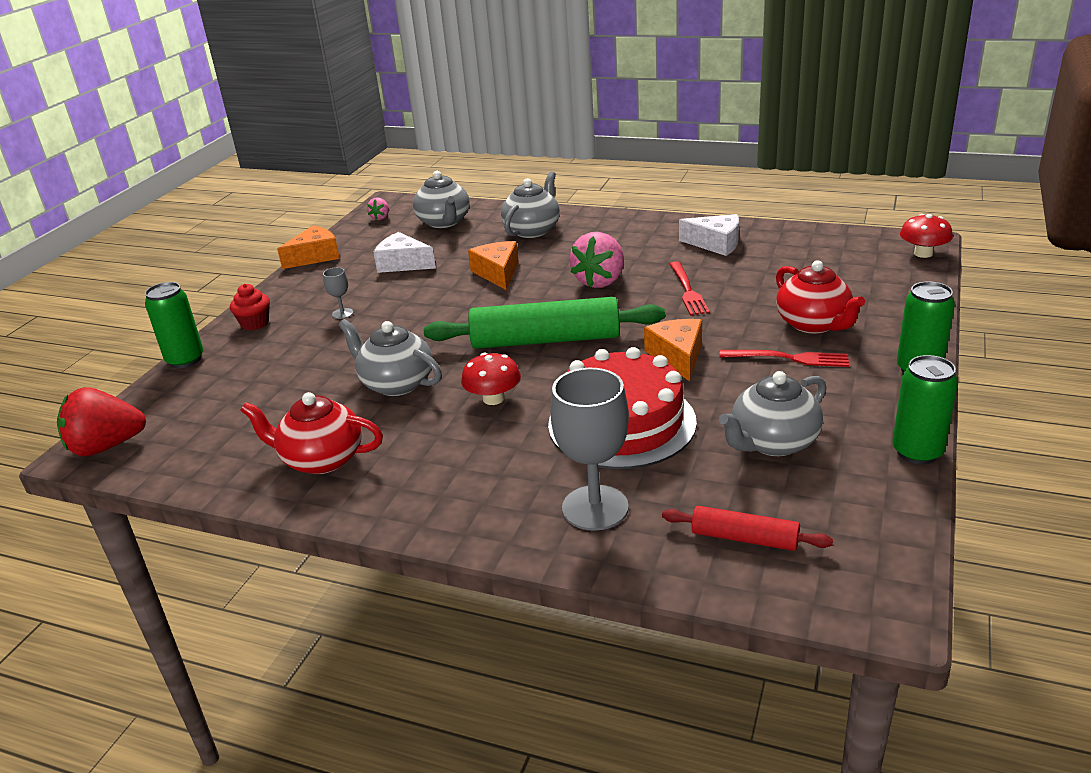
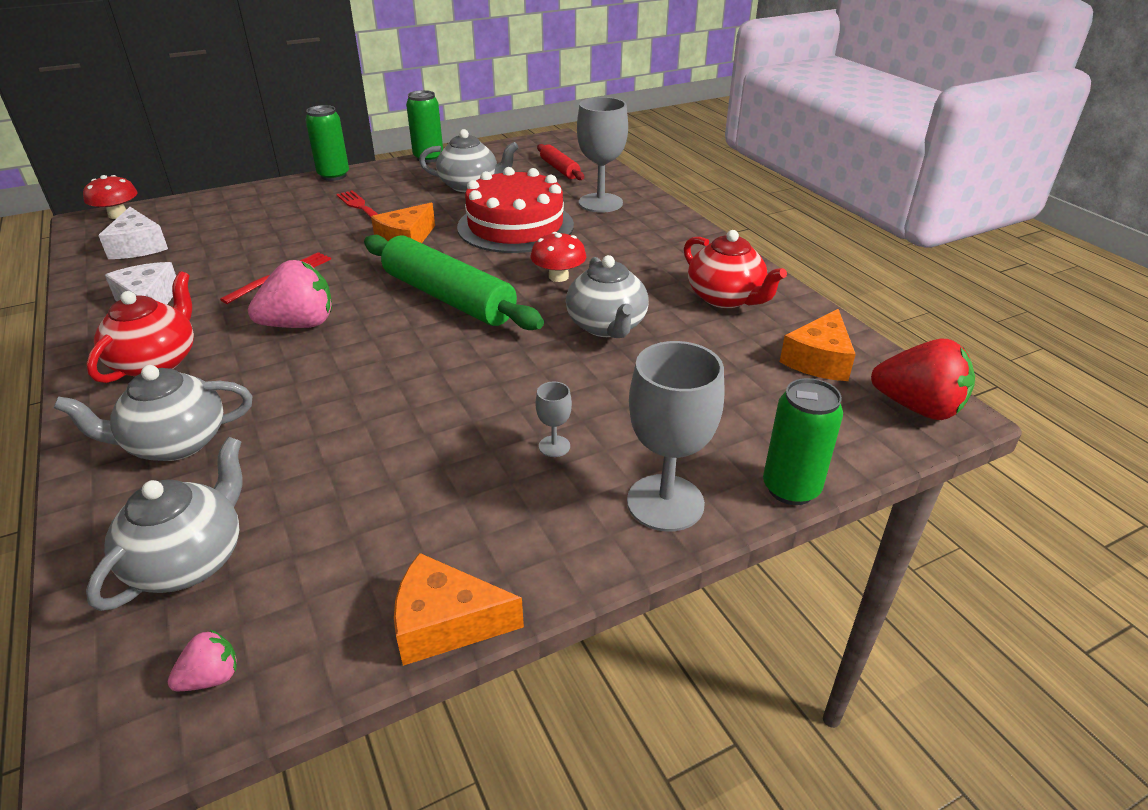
camera: 140 degrees left, 5 degrees up
(255, 323) = (665, 503): red cupcake -> grey goblet
(403, 264) = (381, 494): white cheese -> white cheese (138, 246)
(498, 273) = (338, 396): orange cheese -> orange cheese (819, 360)
(814, 324) = (298, 215): red teapot -> red teapot (157, 362)

